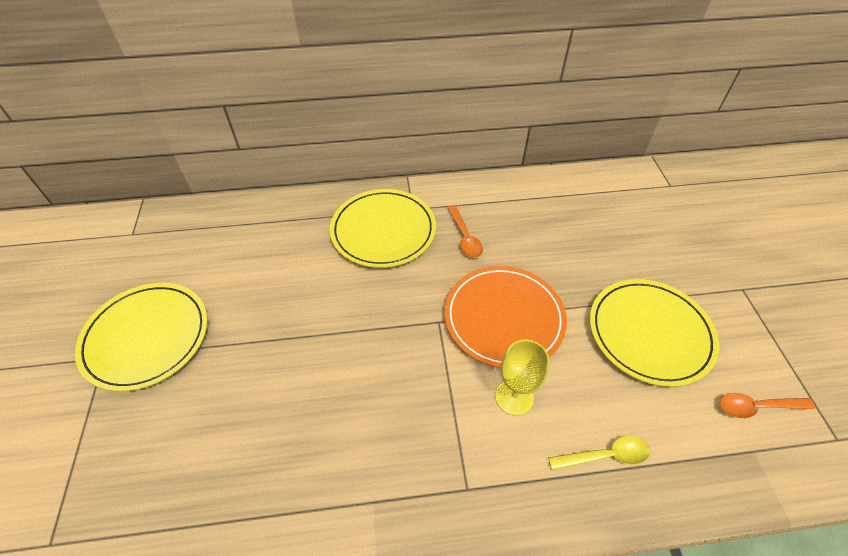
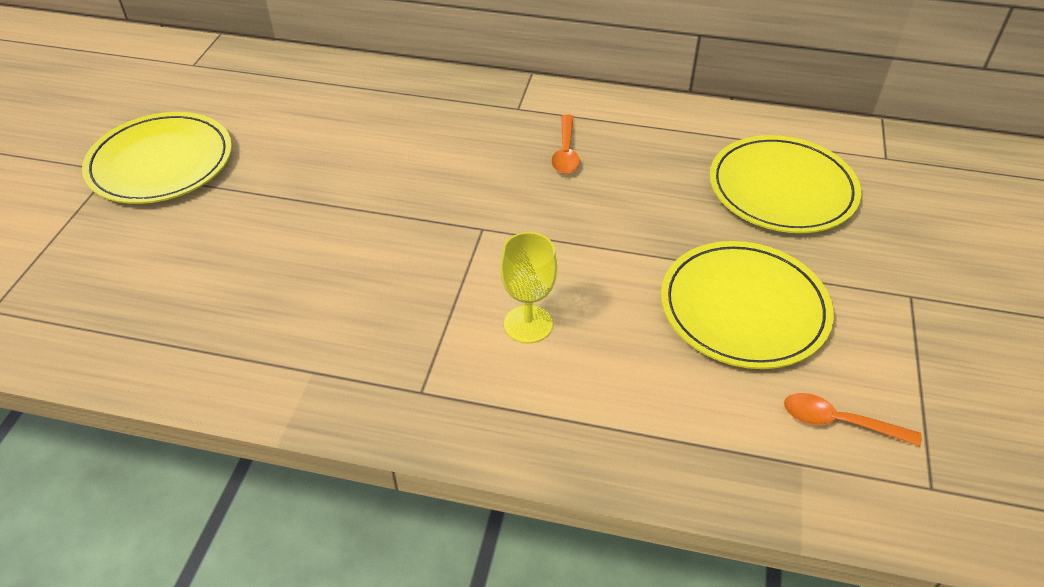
camera: 20 degrees right, 5 degrees down
(383, 231) = (470, 123): yellow plate -> yellow plate (782, 189)
(504, 318) = (563, 245): orange plate -> none
(605, 456) = (603, 411): yellow spoon -> none

